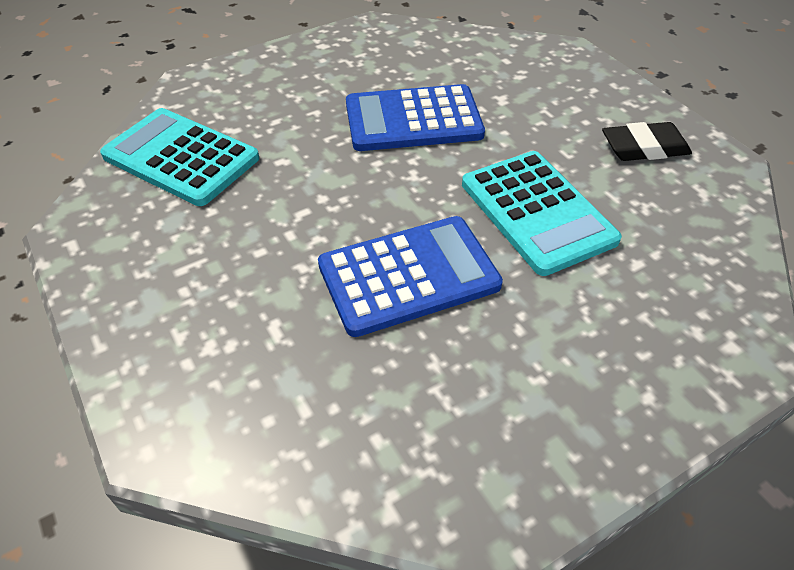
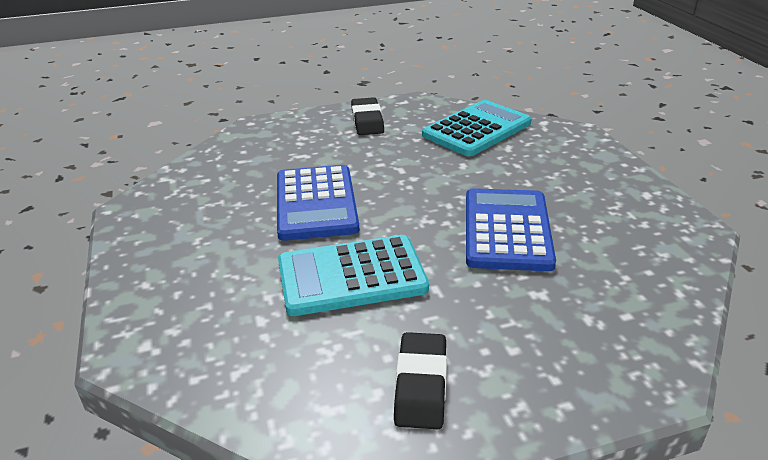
camera: 105 degrees right, 15 degrees down
(148, 274) = (367, 121): none -> black eraser

